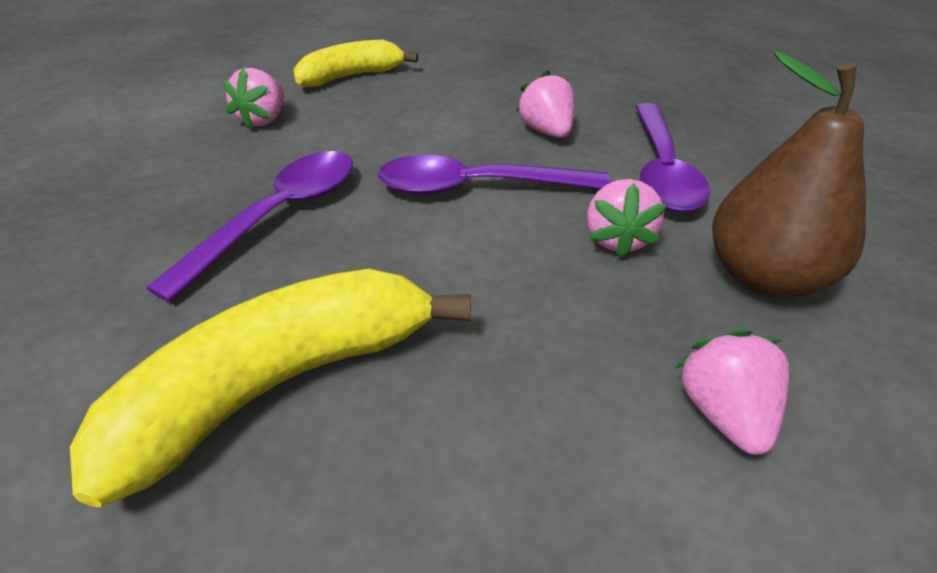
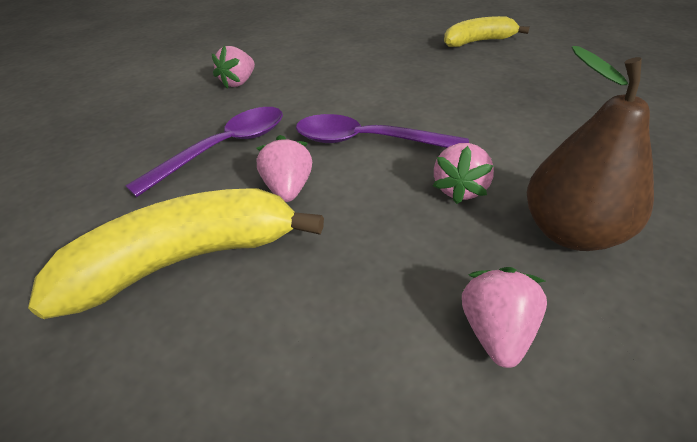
camera: 15 degrees right, 0 degrees up
(351, 76) = (307, 56): yellow banana -> yellow banana (478, 42)
(546, 131) = (435, 104): pink strawberry -> pink strawberry (288, 189)
(661, 169) = (516, 140): purple spoon -> none

